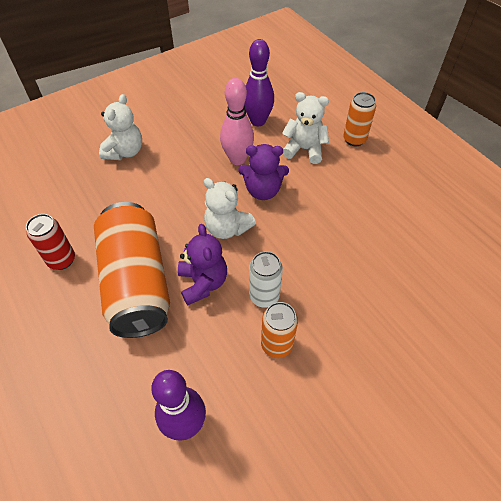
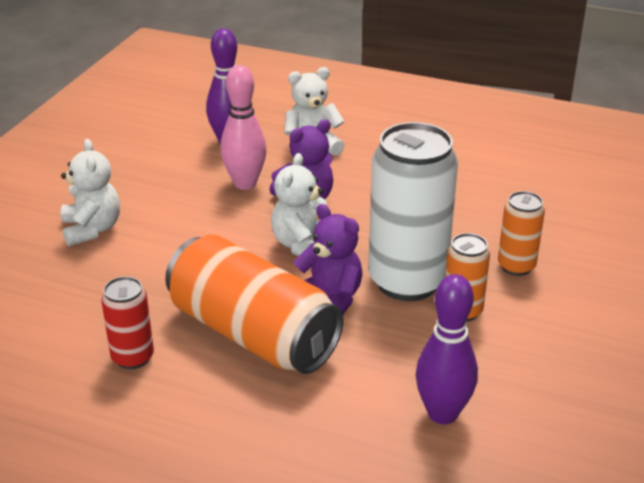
camera: 35 degrees left, 20 degrees down
(227, 228) = (303, 245): white teddy bear -> white teddy bear turned 105 degrees clockwise
(264, 296) = (407, 281): white can -> white can, size x2.01
(354, 139) = (356, 120): orange can -> orange can (516, 266)

